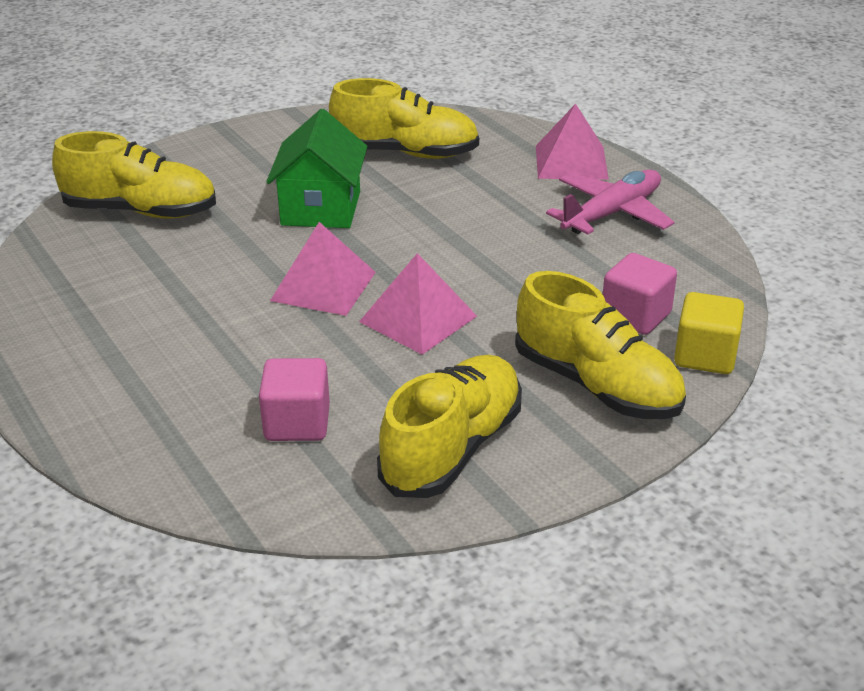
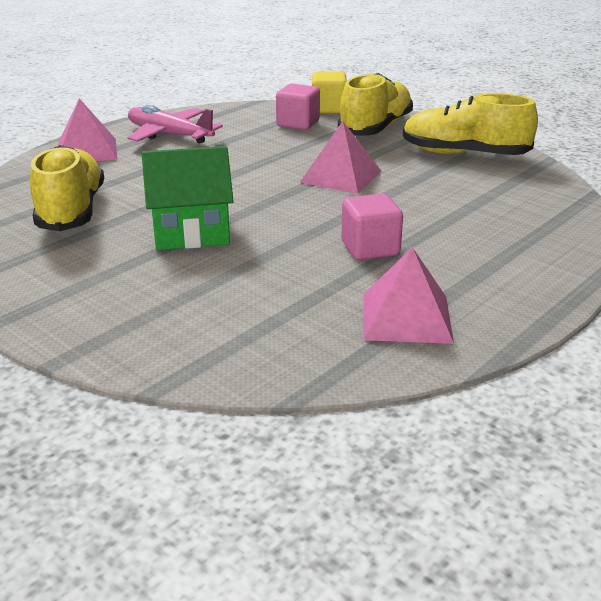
camera: 105 degrees left, 5 degrees down
(141, 211) = (227, 324): yellow shoe -> none
(297, 423) = (485, 195): pink cube -> pink cube (370, 248)
(323, 286) = (319, 212): pink pyramid -> pink pyramid (406, 317)

